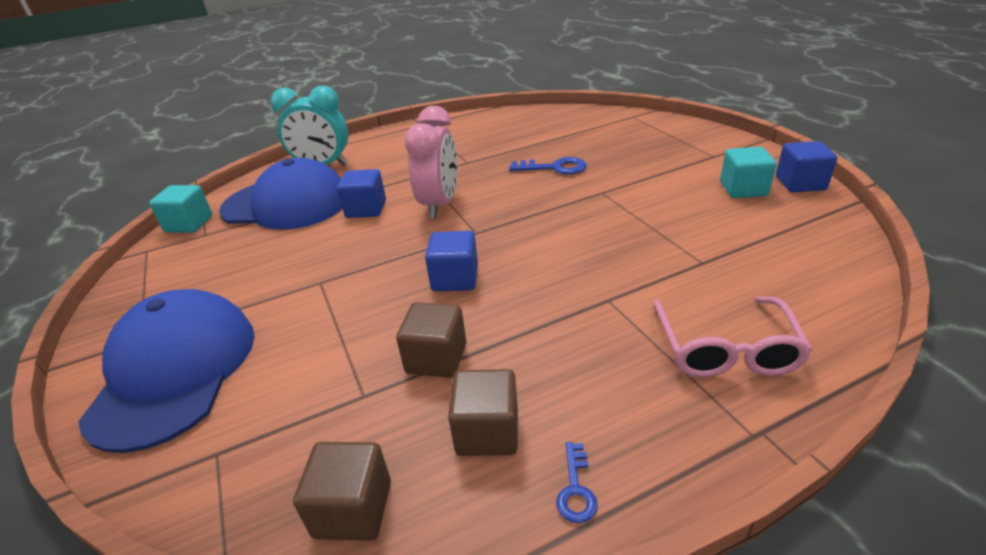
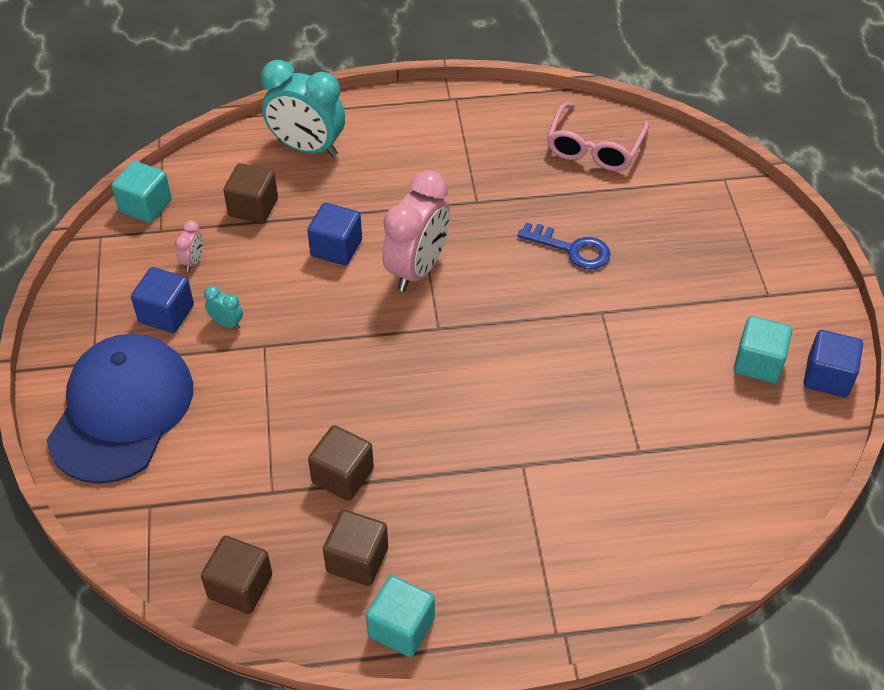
camera: 15 degrees right, 15 degrees up
(238, 245) = (193, 261): none -> pink clock
(279, 276) = (226, 323): none -> turquoise clock
(287, 204) = (253, 207): blue cap -> brown cube
(455, 278) = (393, 387): blue cube -> blue cube (166, 314)
(576, 489) = (401, 627): blue key -> turquoise cube
(725, 350) = (589, 554): pink glasses -> pink glasses (594, 148)

